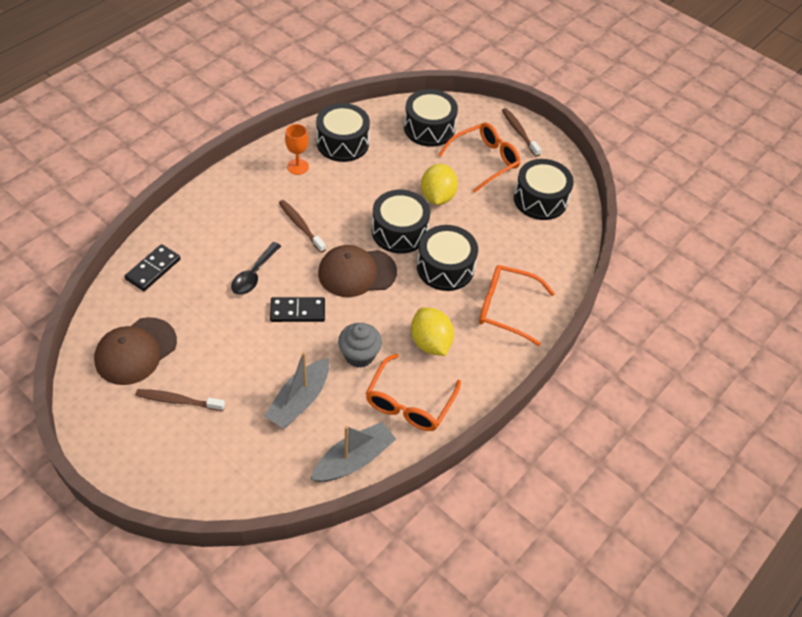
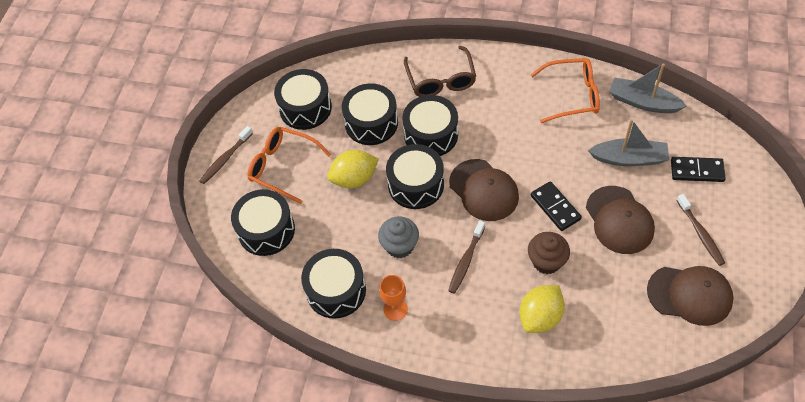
camera: 110 degrees left, 5 degrees up
(153, 269) = (606, 344): black domino -> black domino (697, 171)
(245, 349) = (619, 220): none -> brown cap
(254, 275) = (546, 261): black spoon -> brown cupcake
(359, 355) = (559, 145): grey cupcake -> grey cupcake (400, 246)
(430, 343) = (511, 109): yellow lemon -> yellow lemon (540, 317)
(490, 234) = (371, 123): none -> black drum
(506, 308) = (441, 80): orange glasses -> brown glasses

